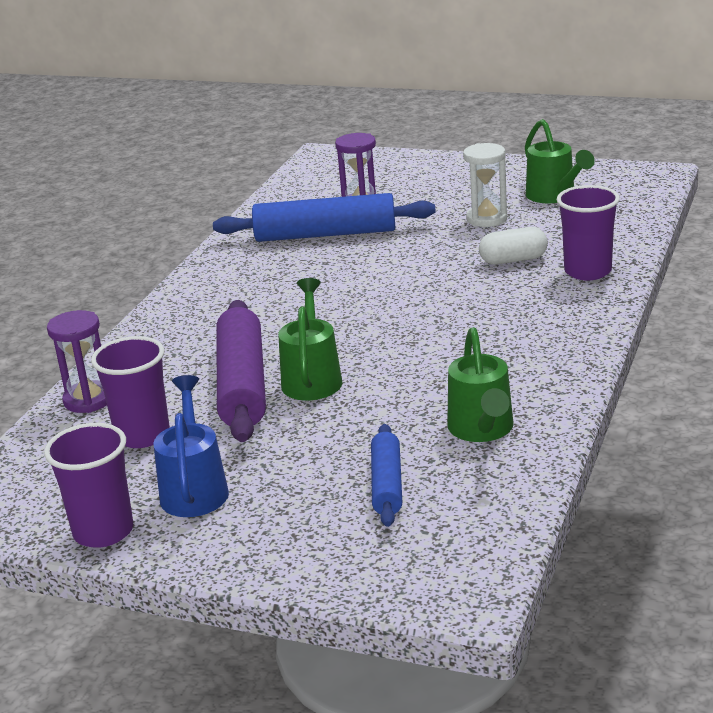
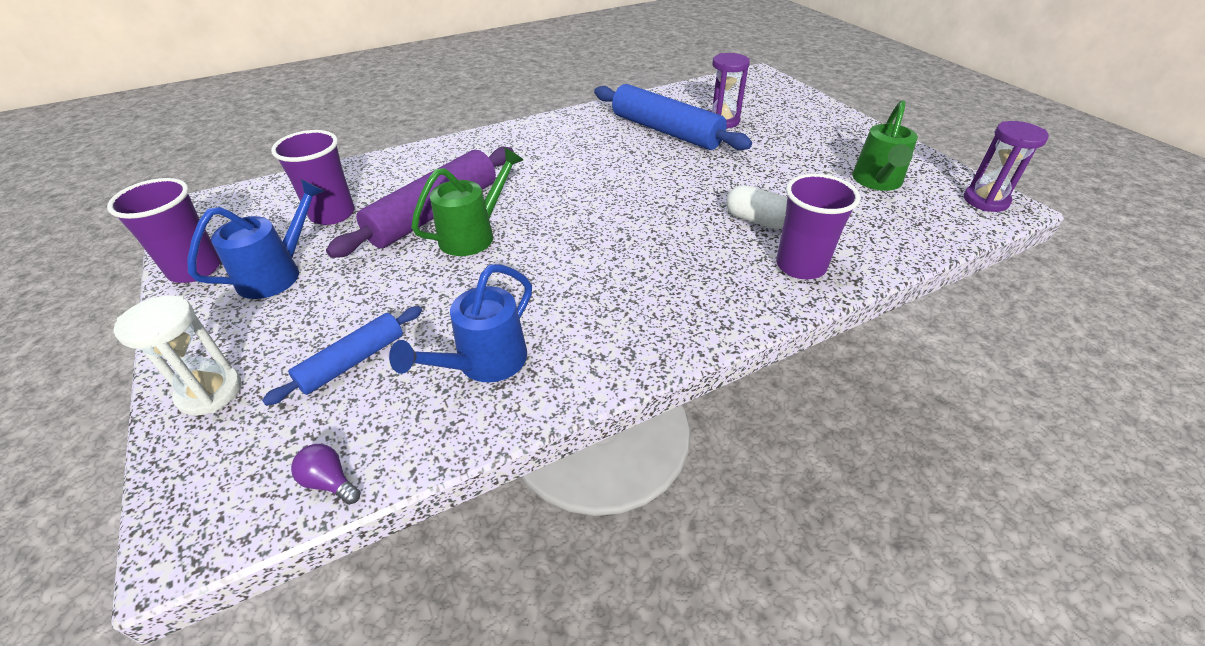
camera: 40 degrees right, 15 degrees up
(88, 400) = (359, 172): purple hourglass -> purple hourglass (985, 201)
(482, 430) = (484, 363): green watering can -> blue watering can
(486, 219) = (792, 174): white hourglass -> white hourglass (210, 392)
(504, 528) = (330, 482): none -> purple light bulb

